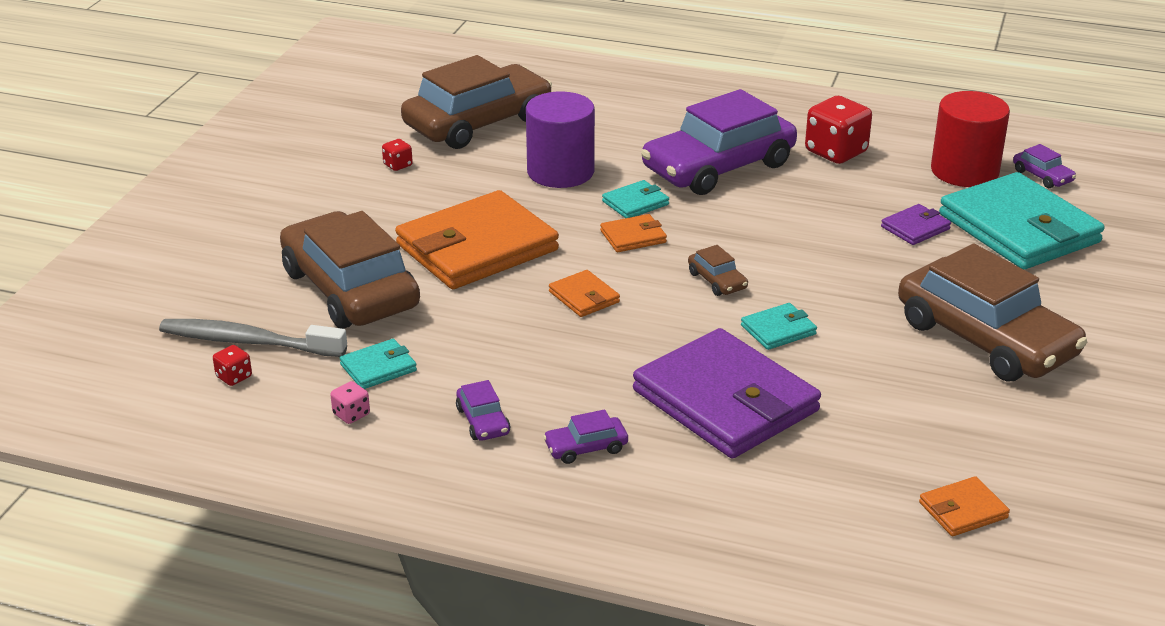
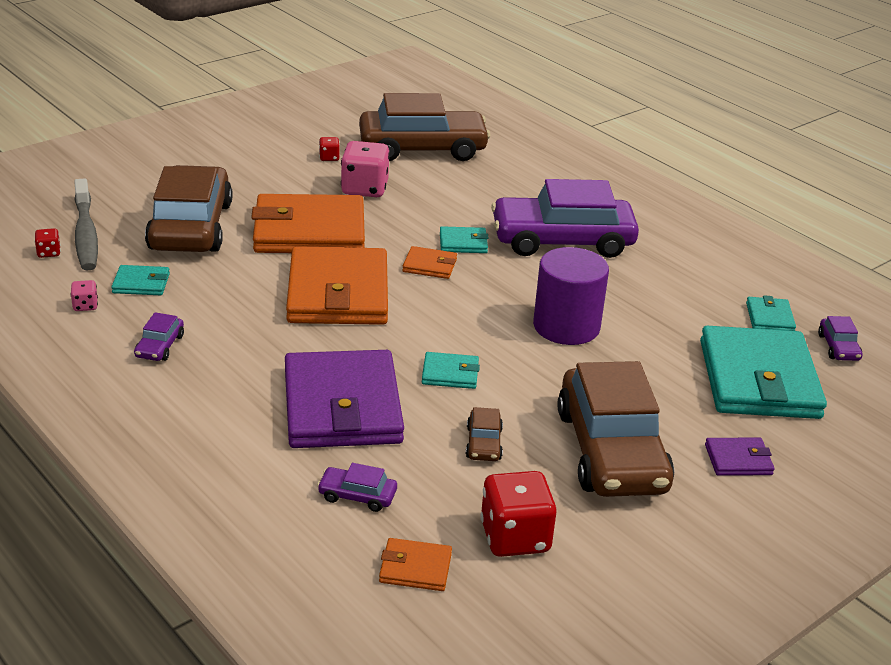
camera: 30 degrees right, 0 degrees up
(248, 342) = (85, 234): grey toothbrush -> grey toothbrush turned 150 degrees counterclockwise
(475, 184) = (364, 189): none -> pink dice
(560, 172) = (436, 202): purple cylinder -> purple cylinder (566, 326)
(584, 297) = (338, 293): orange wallet -> orange wallet, size x2.32
(586, 447) = (202, 394): purple car -> purple car (357, 495)
(717, 281) = (451, 320): brown car -> brown car (483, 443)
(836, 152) = (674, 263): red dice -> red dice (515, 537)
(915, 228) = (665, 344): purple wallet -> purple wallet (738, 460)
(964, 171) = (769, 318): red cylinder -> turquoise wallet

